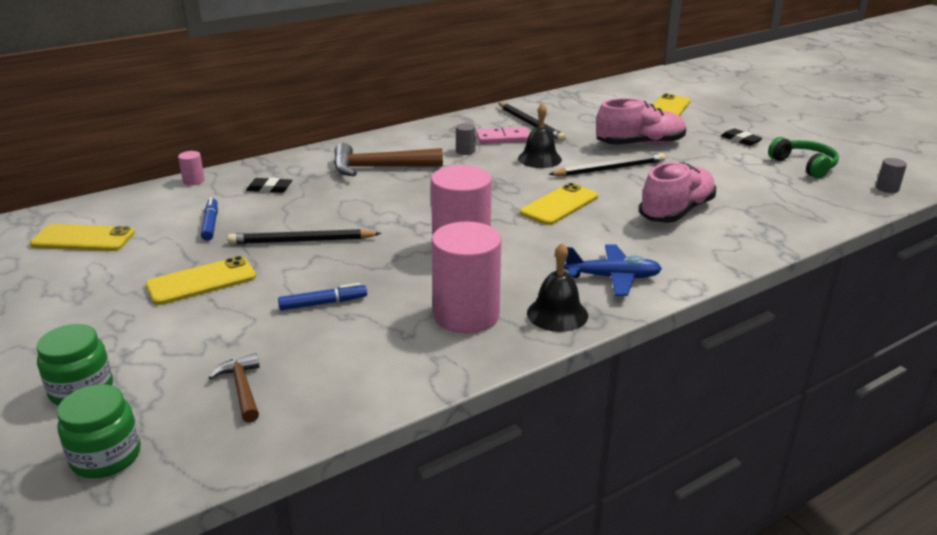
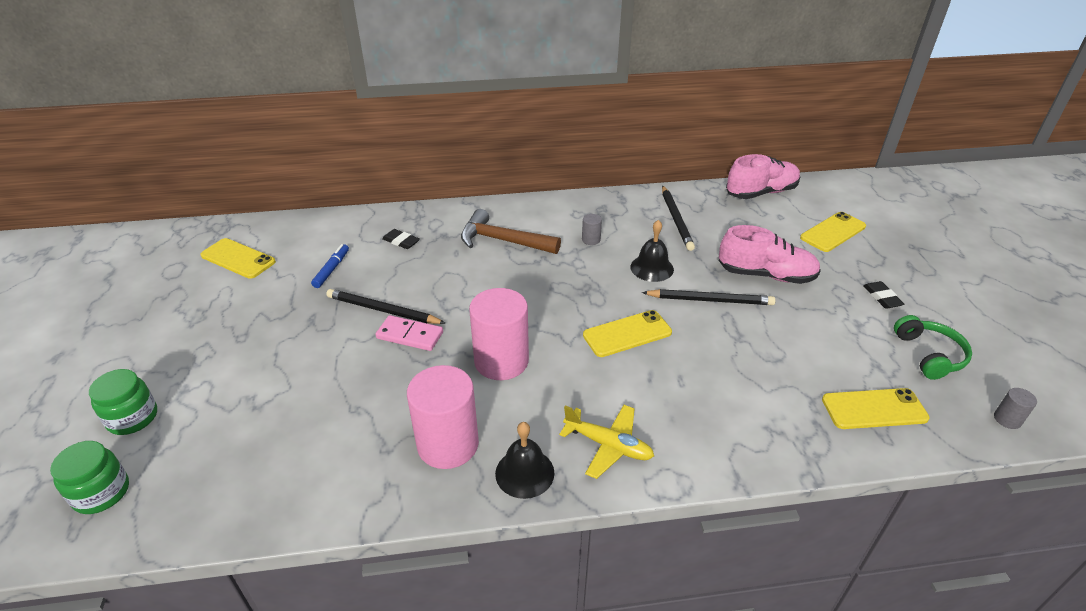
camera: 25 degrees right, 10 degrees up
(193, 181) = (353, 217): pink cylinder -> none
(201, 281) = (282, 332): yellow phone -> yellow phone (874, 409)
(242, 388) = (230, 460): brown hammer -> none
(323, 303) = (349, 388): blue marker -> none
(503, 138) = (637, 232): pink domino -> pink domino (410, 335)
(613, 277) = (608, 445): blue plane -> yellow plane
(676, 212) = (735, 378): pink shoe -> pink shoe (761, 193)

